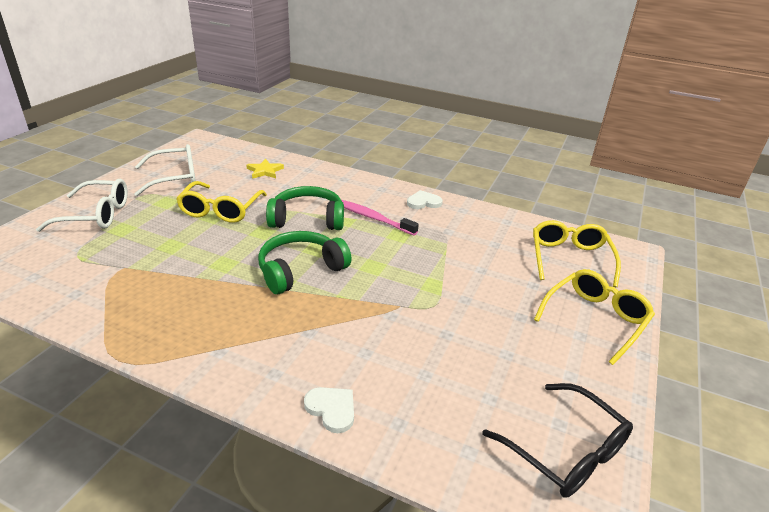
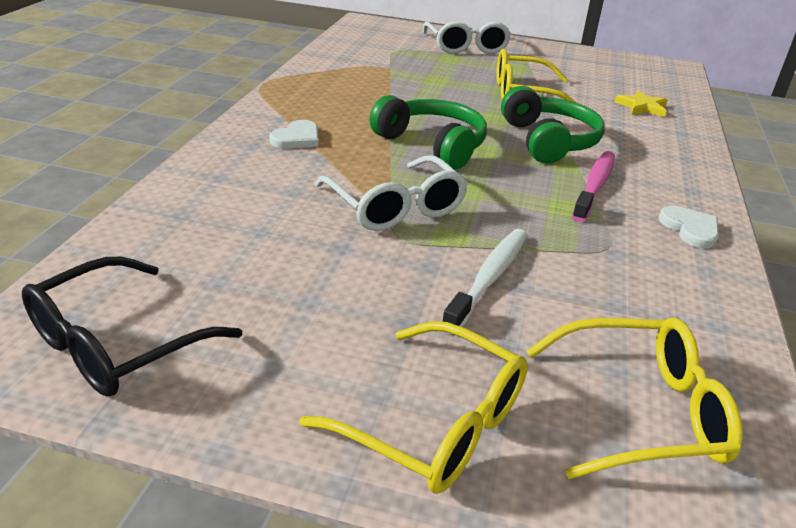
camera: 80 degrees right, 0 degrees up
(175, 178) = (569, 66): white glasses -> white glasses (395, 207)
(332, 409) = (202, 177): white heart -> white heart (297, 138)
(475, 279) = (489, 278): none -> white toothbrush

